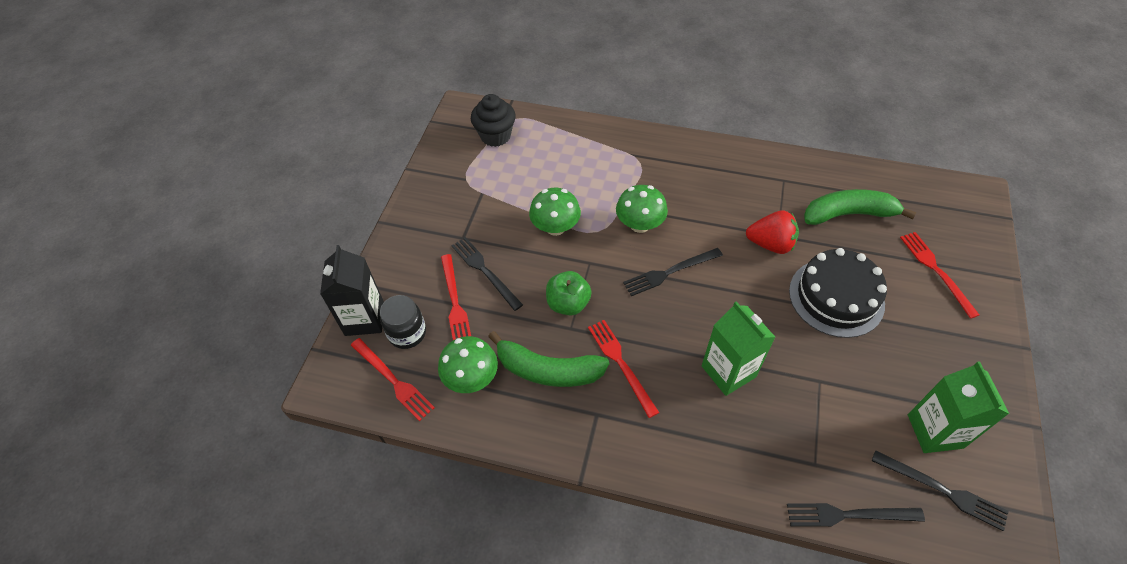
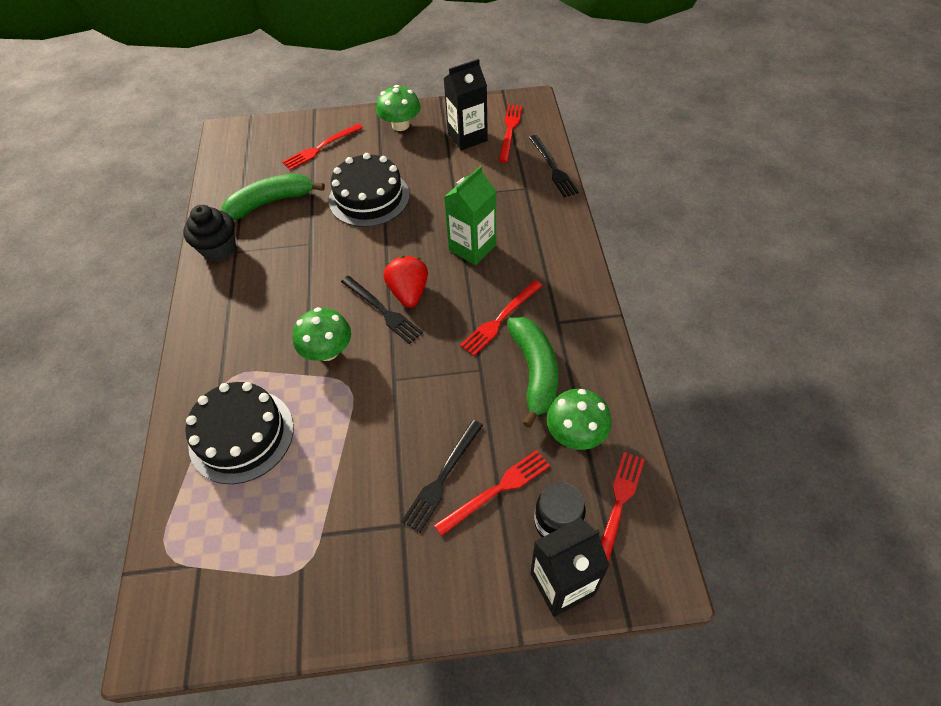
camera: 110 degrees left, 0 degrees up
(495, 136) = (208, 564): black cupcake -> black cupcake (219, 249)
(555, 227) = (355, 428): green mushroom -> green mushroom (400, 125)
(568, 304) = (453, 381): green apple -> none
(583, 162) = (241, 435): none -> black cake
(770, 244) = (323, 246): red strawberry -> red strawberry (409, 292)
(848, 214) = (271, 202): green banana -> green banana turned 90 degrees clockwise
(935, 431) = (467, 137): green carton -> black carton
(943, 490) = (510, 130): black fork -> red fork

